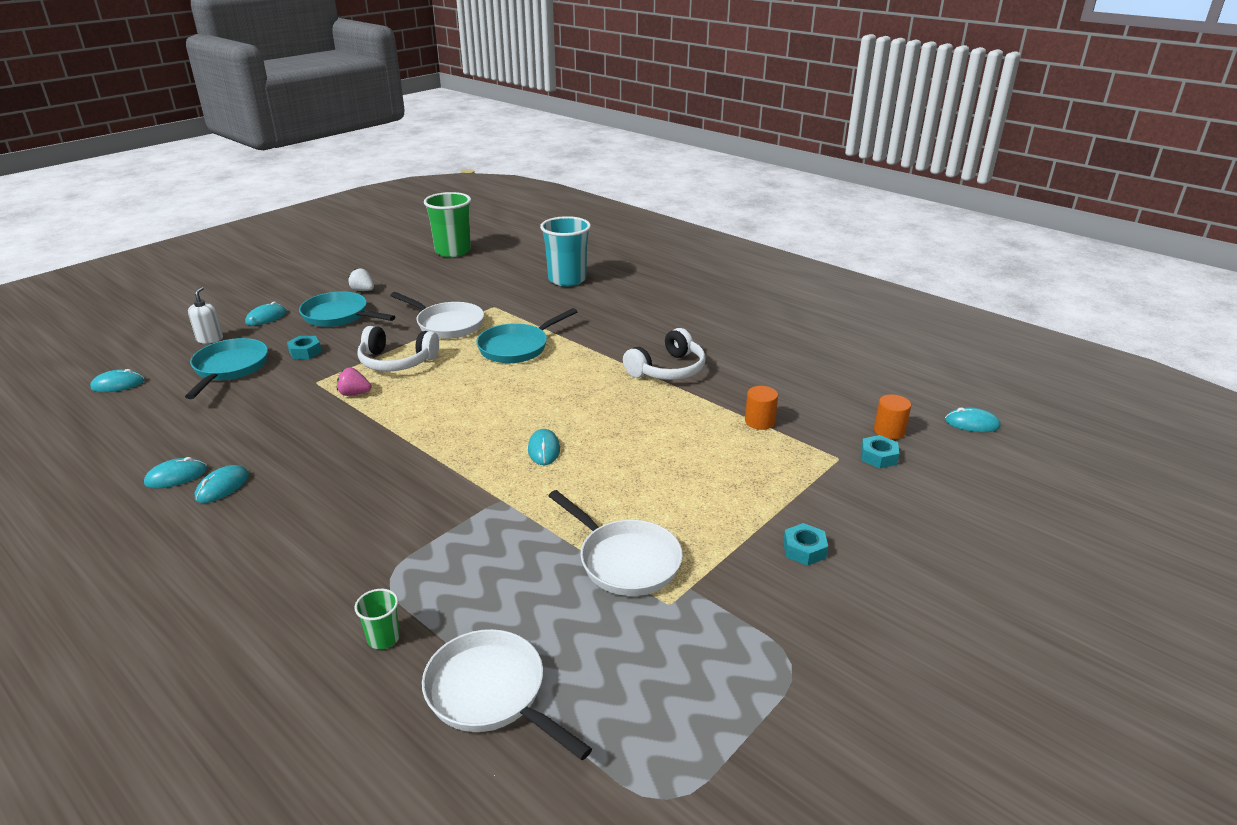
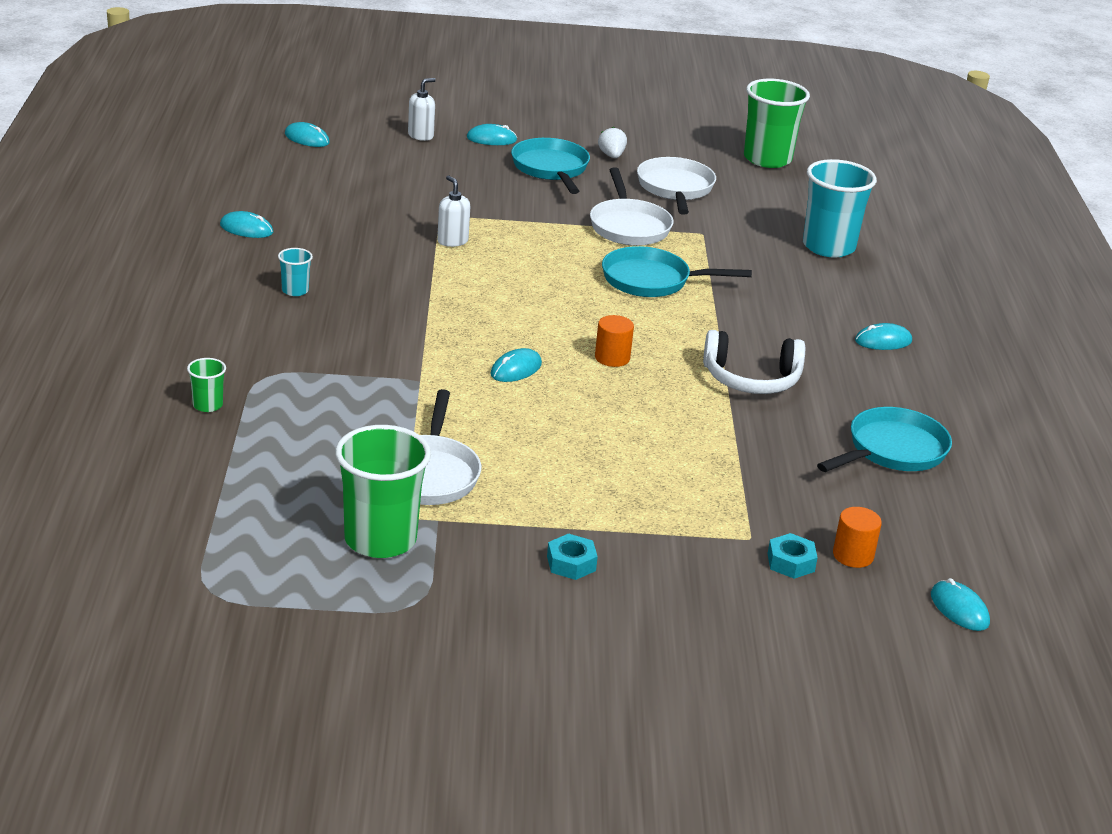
camera: 45 degrees right, 0 degrees up
(222, 486) = (262, 253): turquoise mouse -> turquoise mouse (883, 341)
(229, 368) = (397, 168): turquoise pan -> turquoise pan (892, 450)
(298, 497) = (295, 290): none -> turquoise cup
(305, 352) = (473, 186): turquoise nut -> none
(354, 394) = (452, 241): pink strawberry -> white soap dispenser
(396, 362) = (528, 234): white headphones -> none
(491, 693) = (214, 475): white pan -> white pan (675, 189)
(687, 635) = (380, 539): none -> green cup
(759, 421) = (742, 468): orange cylinder -> orange cylinder (612, 358)

